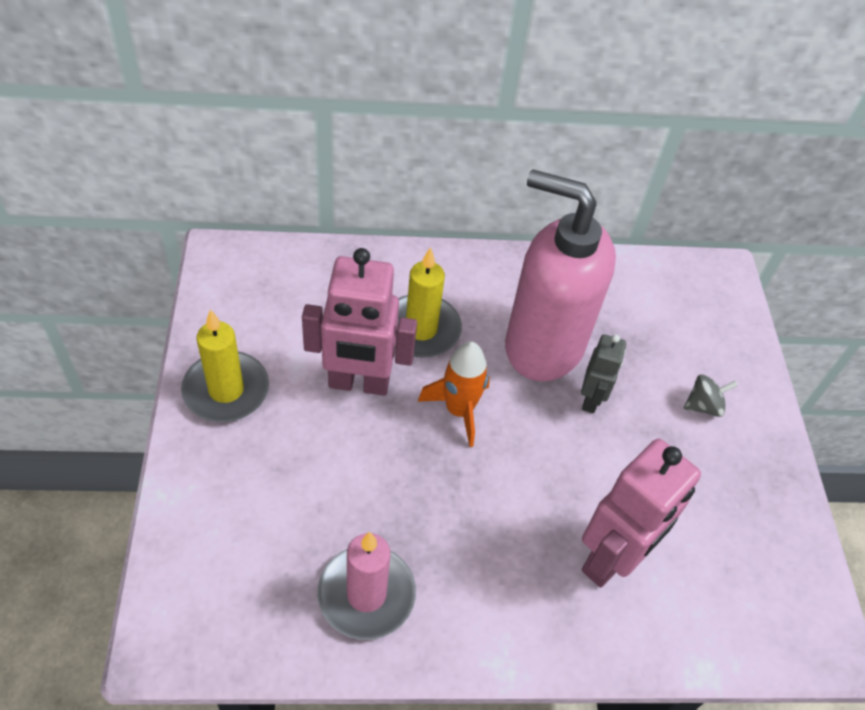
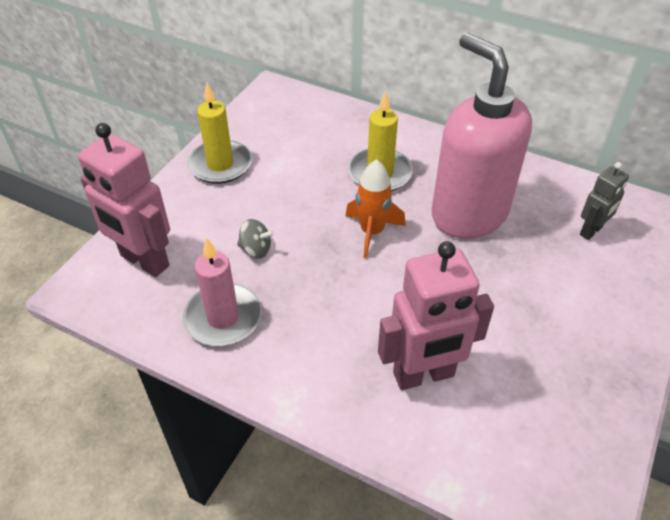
camera: 35 degrees right, 5 degrees down
(359, 383) = (311, 191): pink robot -> pink robot (144, 261)
(591, 399) = (484, 262): grey robot -> grey robot (591, 231)
(703, 406) = (583, 302): grey spinning top -> grey spinning top (256, 250)

